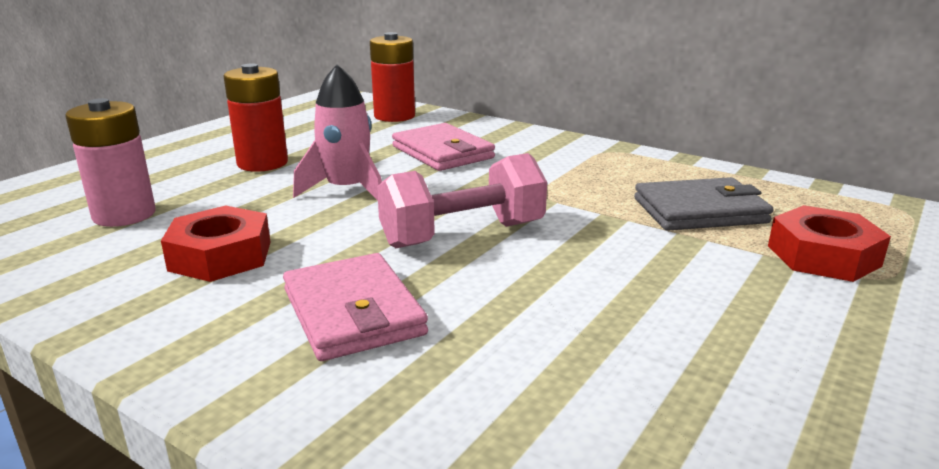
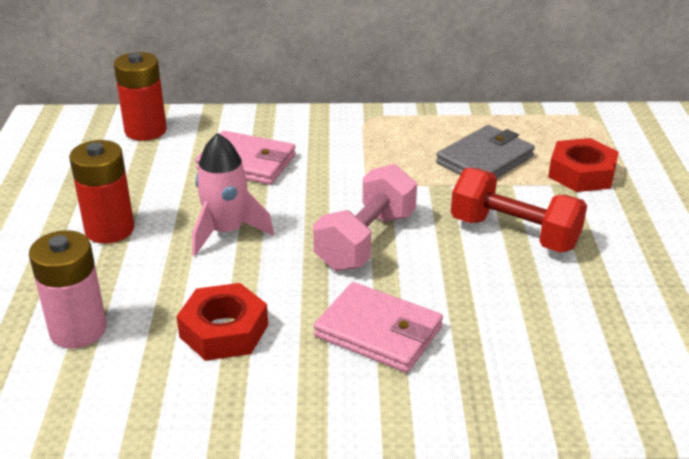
camera: 35 degrees left, 10 degrees up
(648, 282) = (514, 233): none -> red dumbbell

